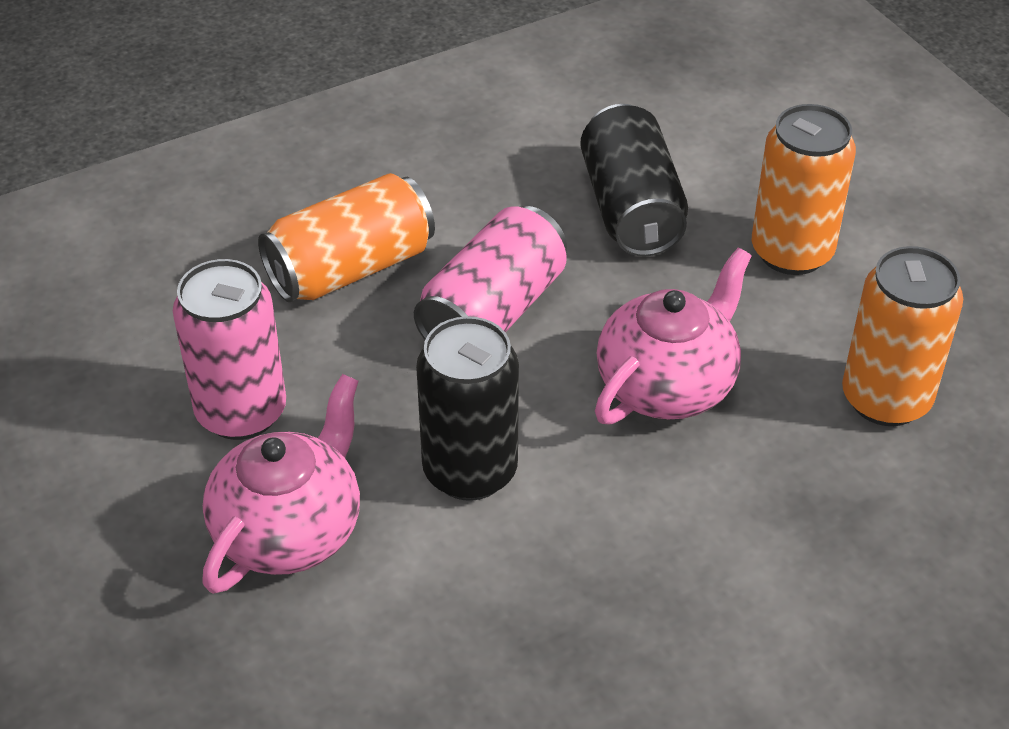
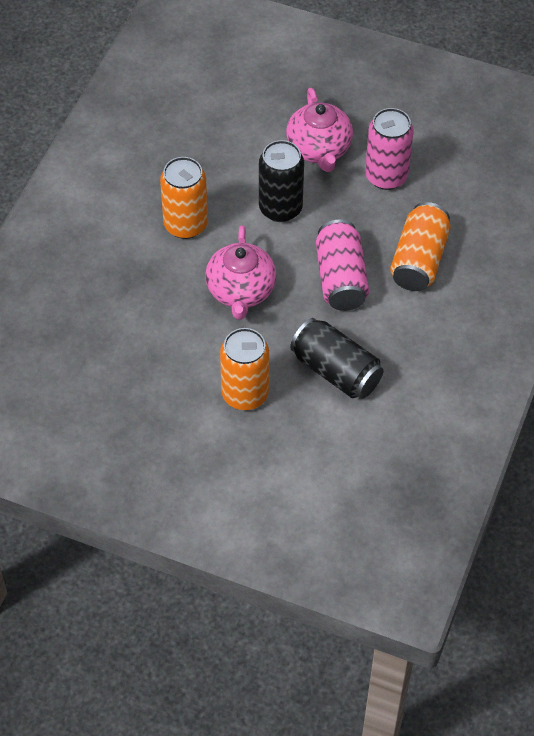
camera: 140 degrees right, 10 degrees up
(885, 399) = (149, 341): orange can -> orange can (185, 225)

